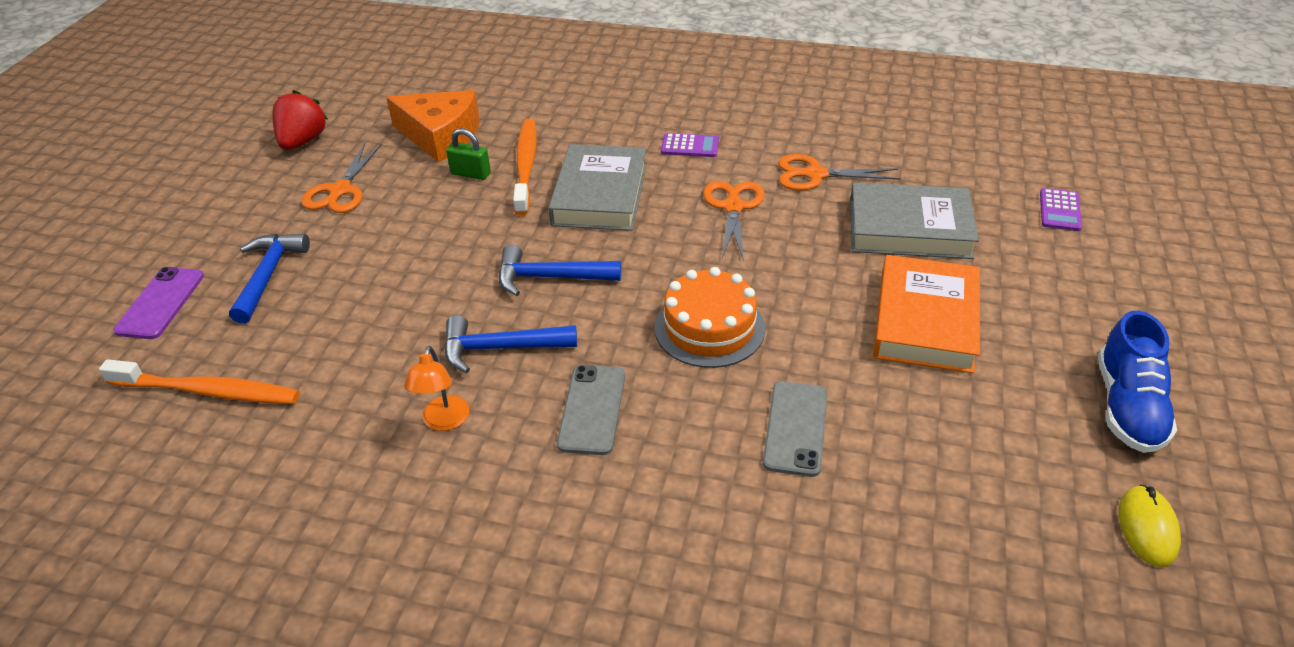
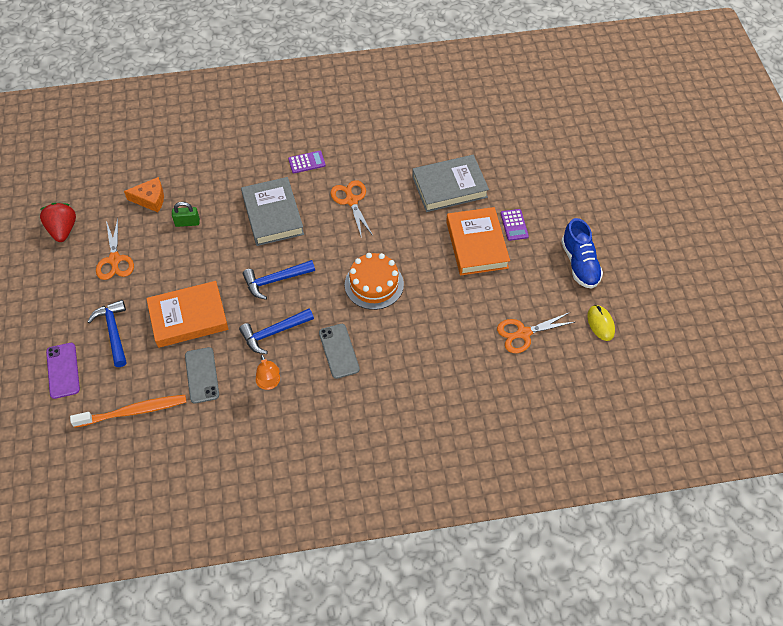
camera: 25 degrees left, 15 degrees up
(386, 288) = (188, 317): none -> orange book
(440, 136) = (150, 199): orange cheese -> orange cheese, size x0.64
(526, 166) = (217, 207): orange toothbrush -> none
(795, 428) = (439, 327): grey phone -> grey phone (202, 375)
(815, 174) = (386, 163): orange scissors -> orange scissors (523, 333)
(1059, 210) = (520, 150): purple calculator -> purple calculator (514, 225)

